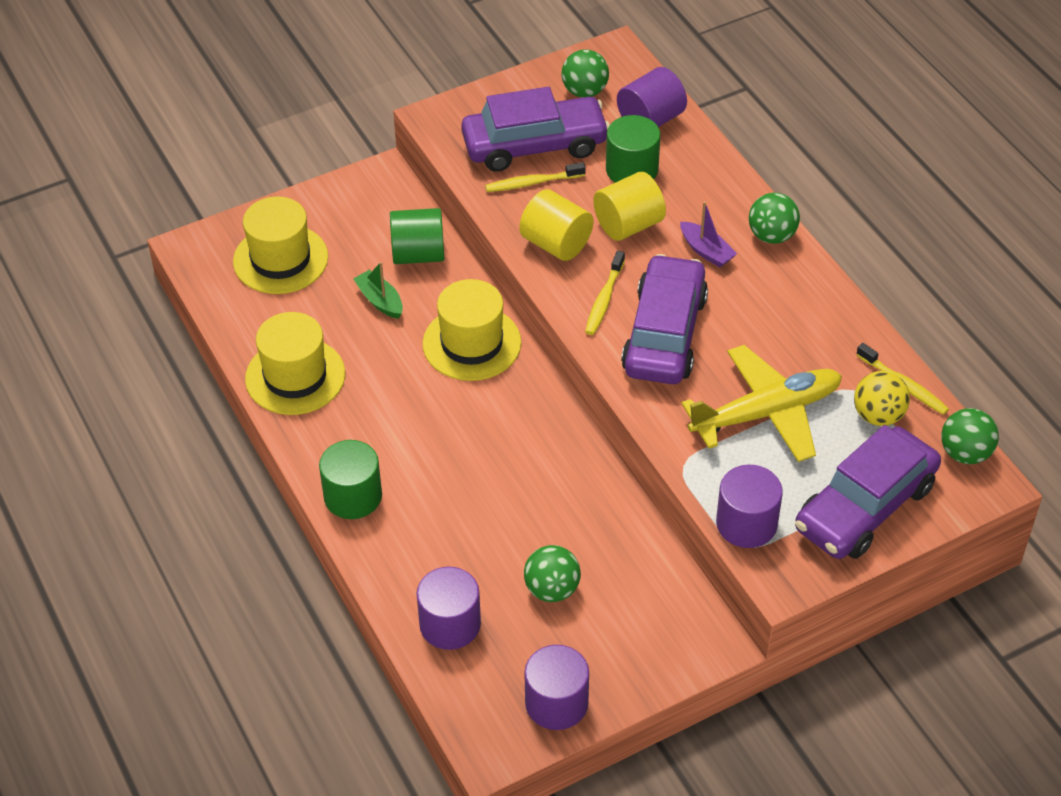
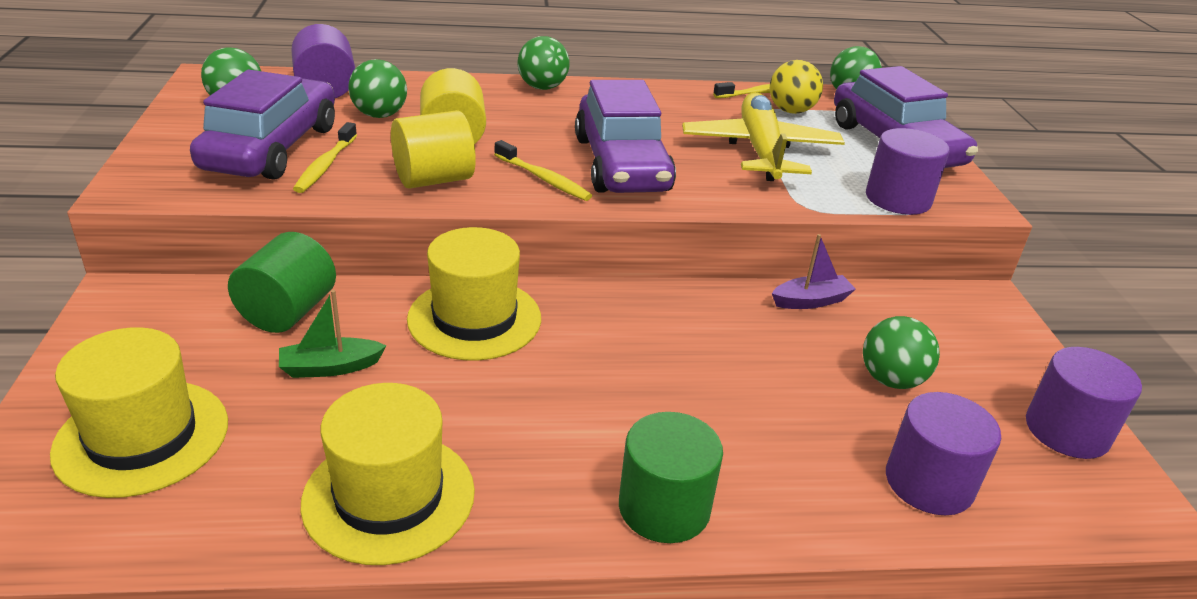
camera: 70 degrees left, 15 degrees down
(632, 169) = (380, 115): green cylinder -> green ball
(664, 334) = (621, 164): purple car -> purple car turned 135 degrees counterclockwise
(706, 251) = (530, 116): purple boat -> purple boat (811, 301)

